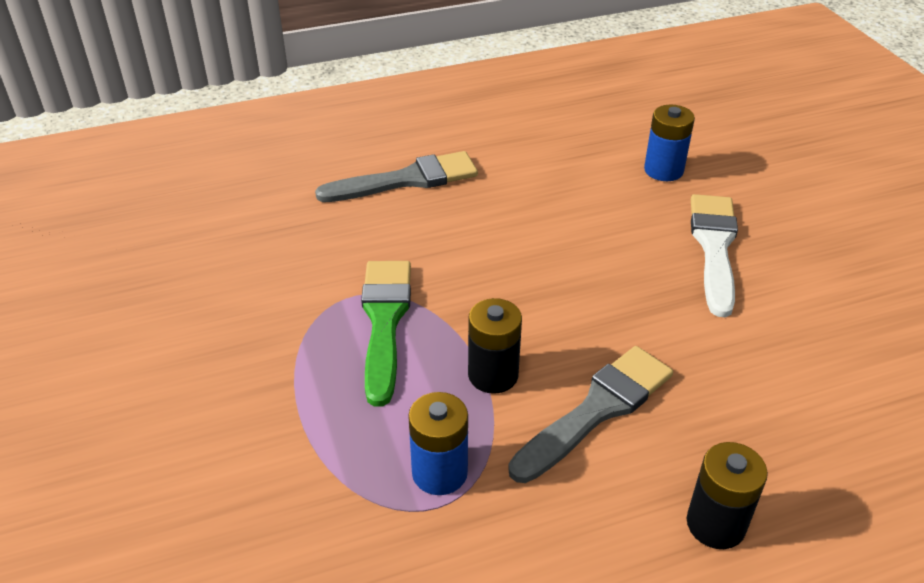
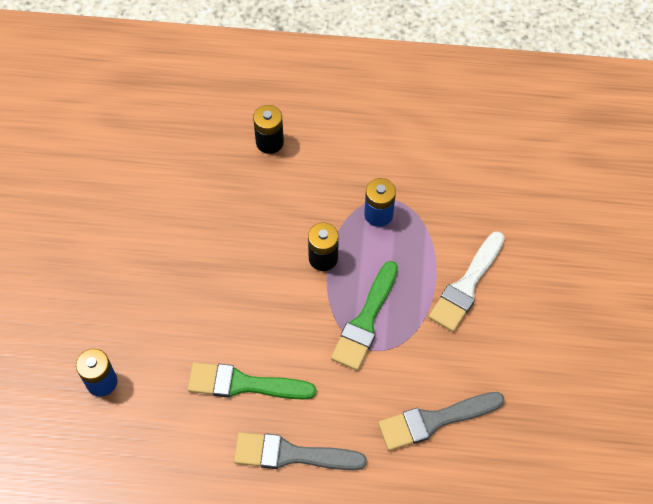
camera: 155 degrees left, 20 degrees up
(503, 215) = (244, 384): none -> green brush
(597, 410) = (282, 216): grey brush -> grey brush (434, 420)
(714, 247) = (131, 295): white brush -> white brush (466, 286)

